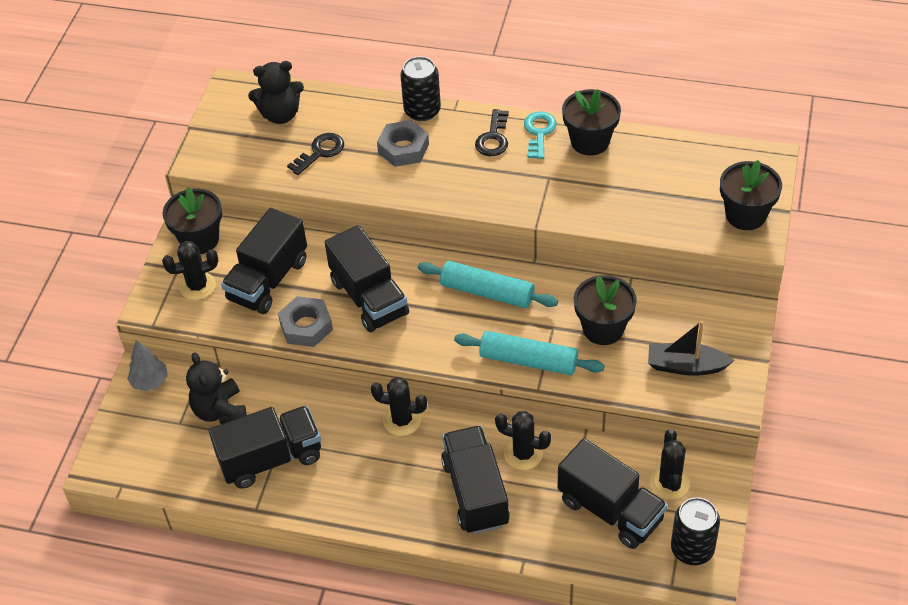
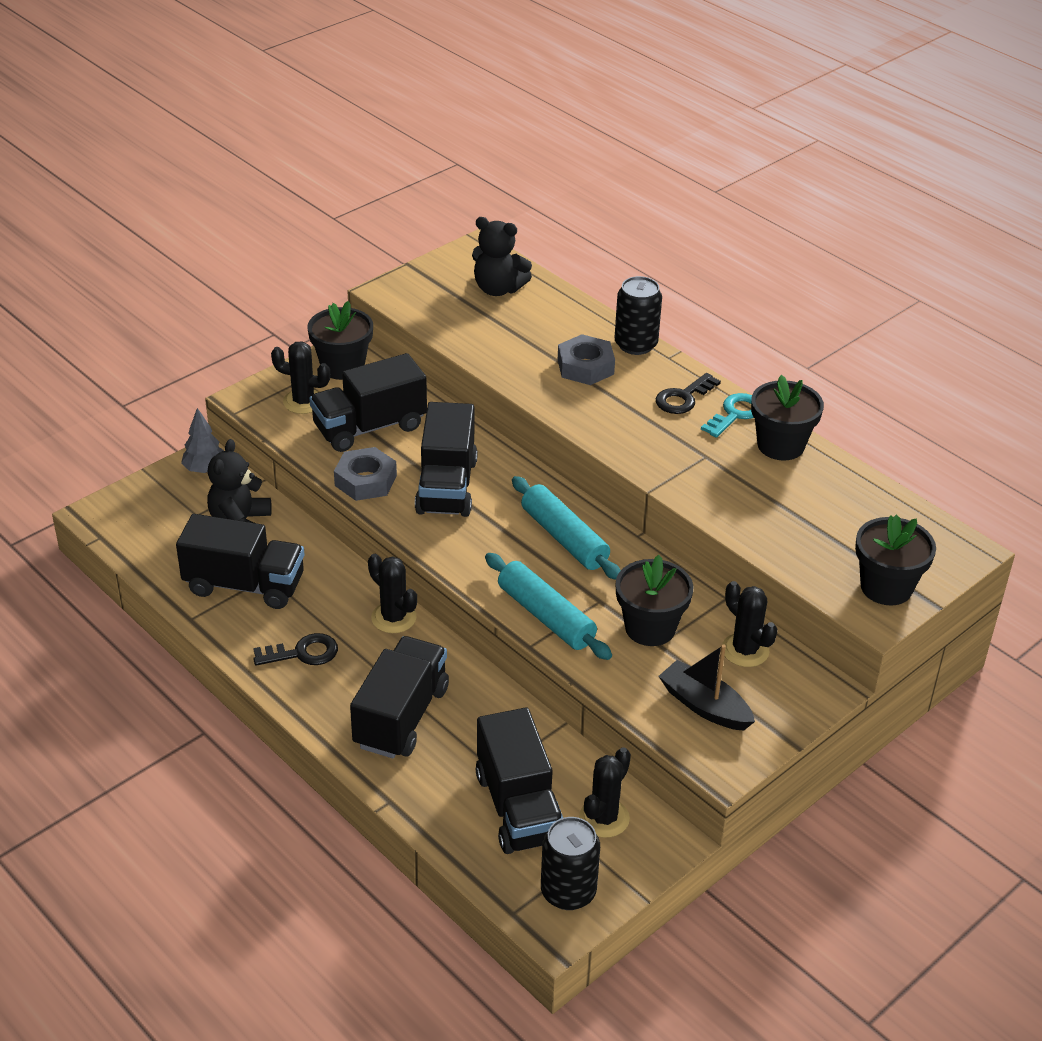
camera: 30 degrees right, 10 degrees down
(320, 152) = (504, 334): black key -> black key (303, 653)
(523, 454) = (480, 709): black cactus -> black cactus (745, 650)

